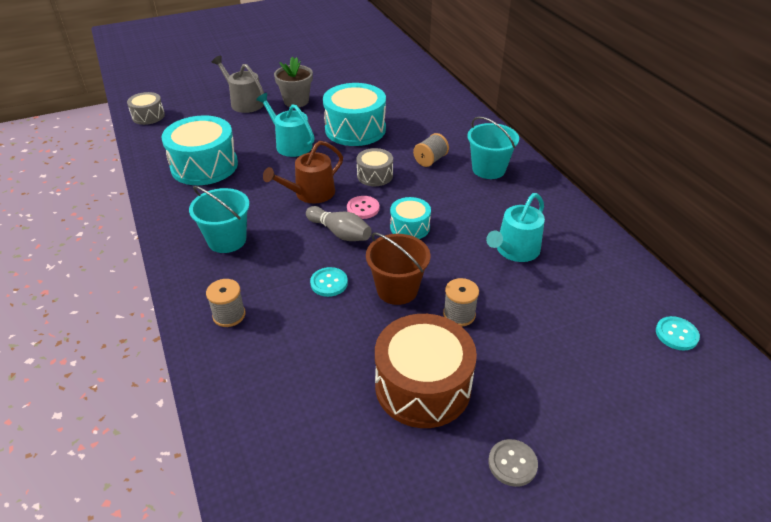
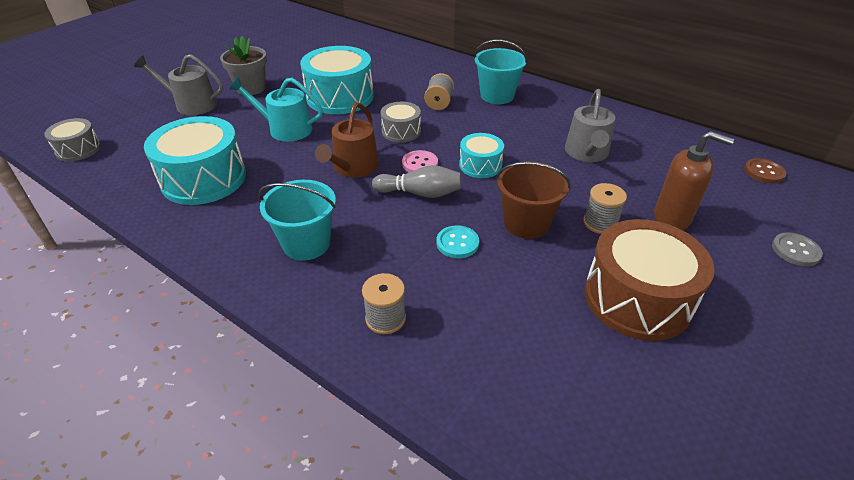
camera: 30 degrees left, 0 degrees up
(512, 463) = (772, 328): grey button -> grey button (795, 250)
(514, 250) = (587, 153): turquoise watering can -> grey watering can
(529, 337) = (672, 218): none -> brown soap dispenser
(676, 334) = (764, 172): turquoise button -> brown button

